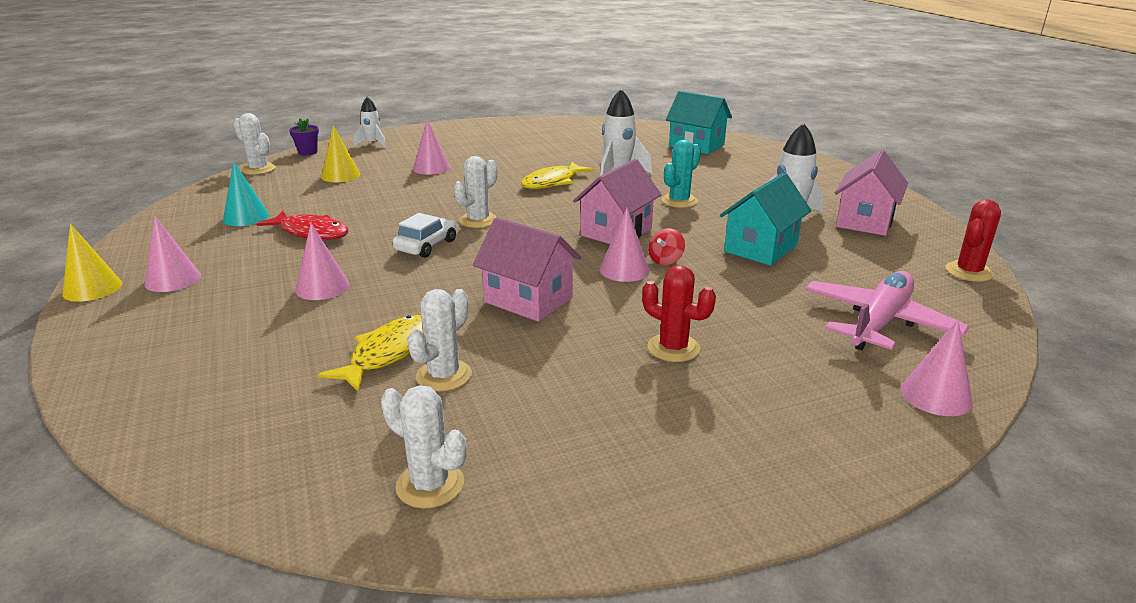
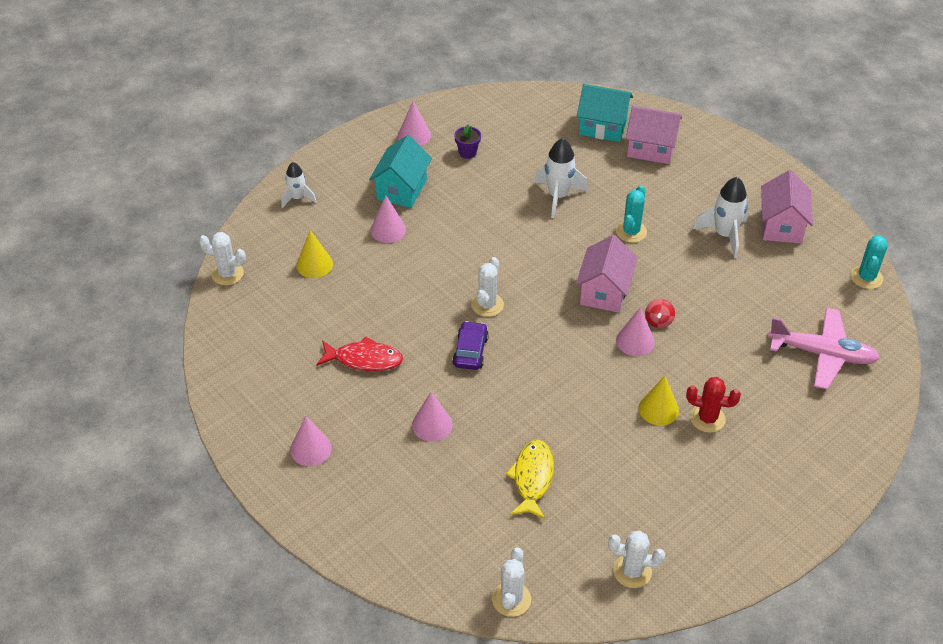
camera: 20 degrees left, 20 degrees up
(92, 288) = (259, 477): yellow cone -> yellow cone (658, 409)
(246, 217) = (289, 353): turquoise cone -> none
(307, 152) = (247, 230): purple flower pot -> purple flower pot (467, 152)
(426, 245) = (470, 351): white car -> purple car
(444, 375) = (582, 487): white cactus -> white cactus (511, 599)
(528, 300) = (588, 396): pink house -> pink house (651, 149)
(552, 182) = (511, 227): yellow fish -> none
(760, 248) = (719, 285): turquoise house -> turquoise house (401, 189)
(879, 322) = (822, 354): pink plane -> pink plane turned 90 degrees clockwise
(936, 395) = (870, 417): pink cone -> pink cone (414, 135)
(968, 272) = (866, 277): red cactus -> turquoise cactus

